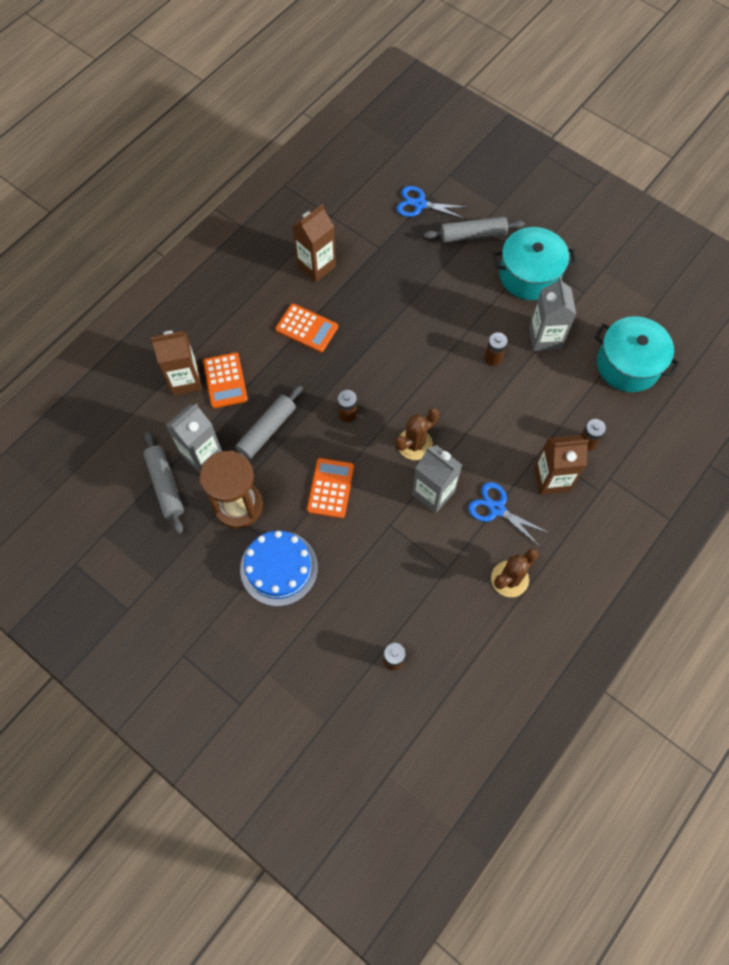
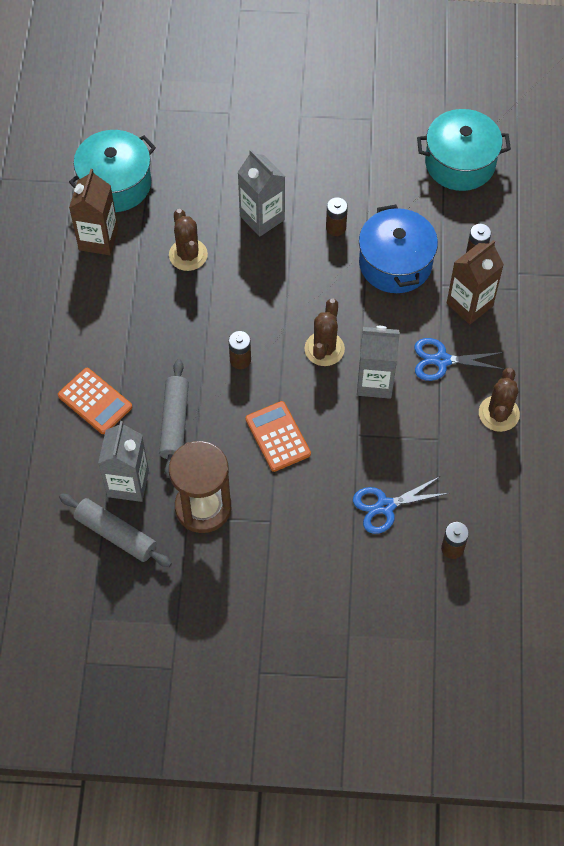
camera: 35 degrees left, 5 degrees down
(185, 380) = (54, 425): brown carton -> none
(279, 568) = (286, 538): blue cake -> none
(307, 328) = (136, 304): orange calculator -> none
(370, 314) = (188, 255): none -> brown cactus
(419, 204) = (154, 123): blue scissors -> blue scissors (385, 506)
(473, 235) = (229, 124): grey rolling pin -> none
(518, 412) = (395, 263): none -> blue pot
(529, 275) = (310, 132): turquoise pot -> turquoise pot (115, 184)
(544, 338) = (368, 182): grey carton -> grey carton (262, 218)

